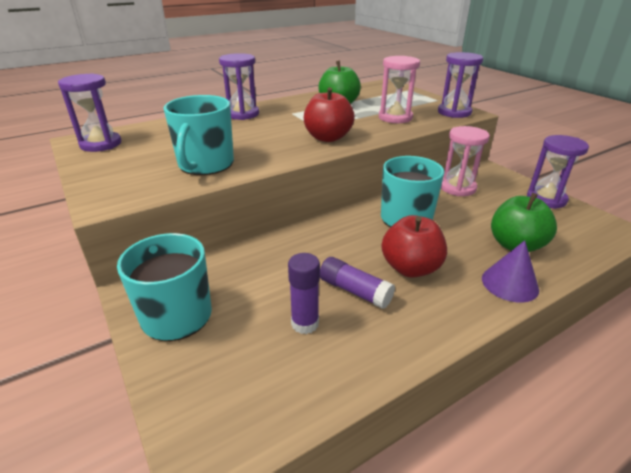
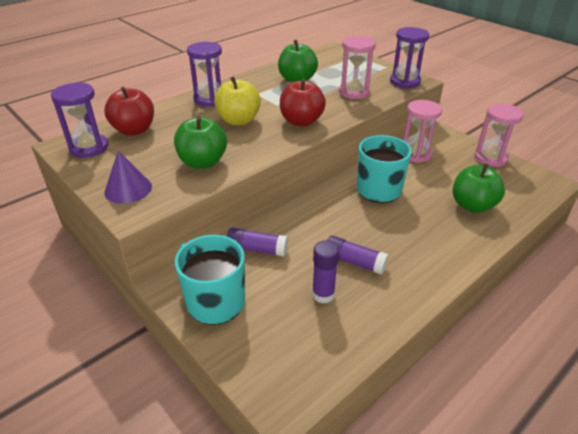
camera: 10 degrees left, 5 degrees up
(205, 165) = (203, 162): turquoise mug -> green apple
(247, 264) = (257, 249): none -> purple glue stick
(262, 133) = (239, 120): none -> yellow apple
(410, 268) = (394, 236): red apple -> red apple (134, 130)
(509, 283) = (473, 240): purple cone -> purple cone (128, 189)
(546, 199) = (490, 158): purple hourglass -> pink hourglass

